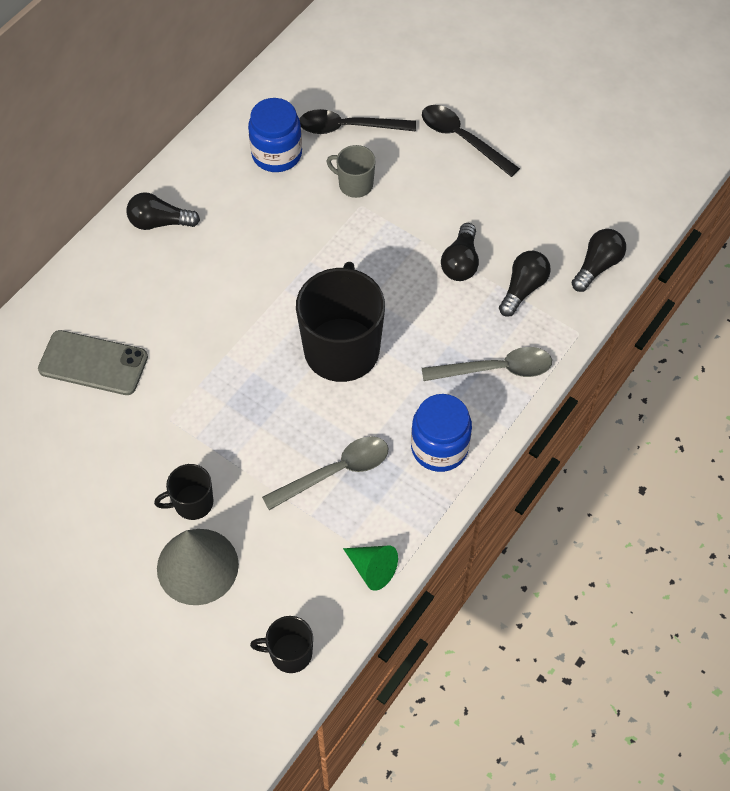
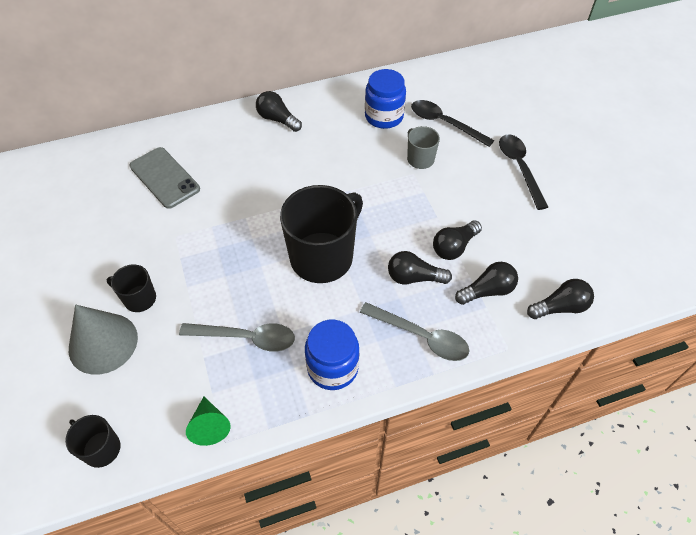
camera: 35 degrees right, 5 degrees down
(446, 316) = (414, 277): none -> black light bulb

